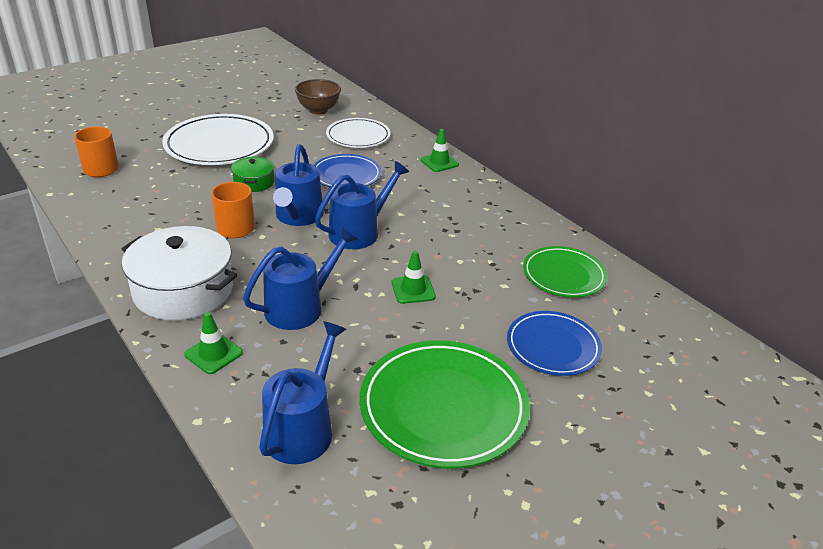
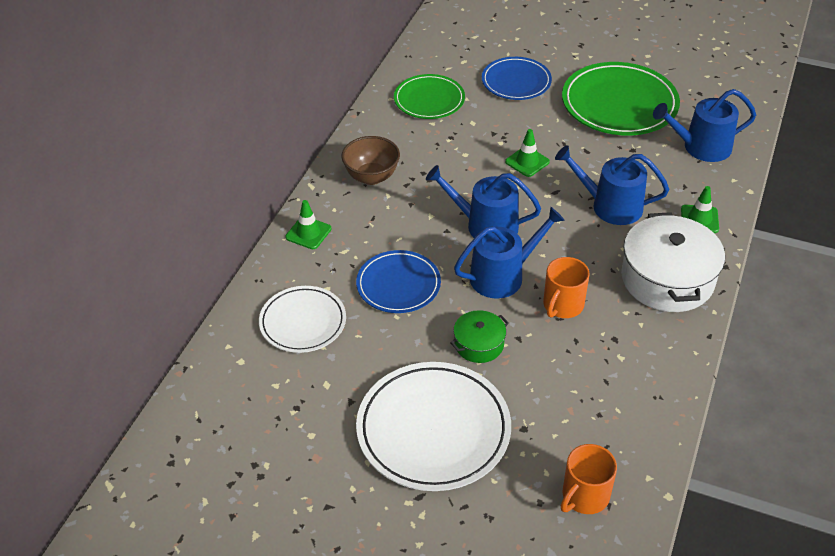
camera: 120 degrees left, 10 degrees up
(318, 110) = (261, 398): brown bowl -> brown bowl (371, 177)

